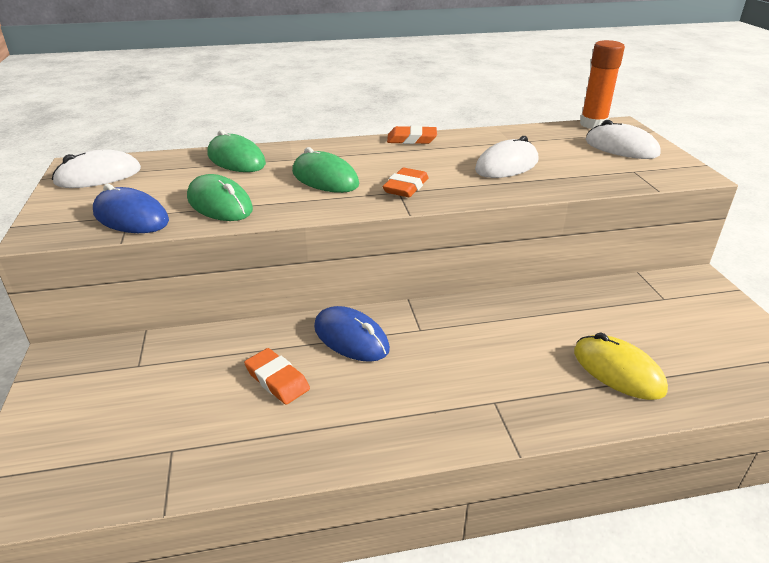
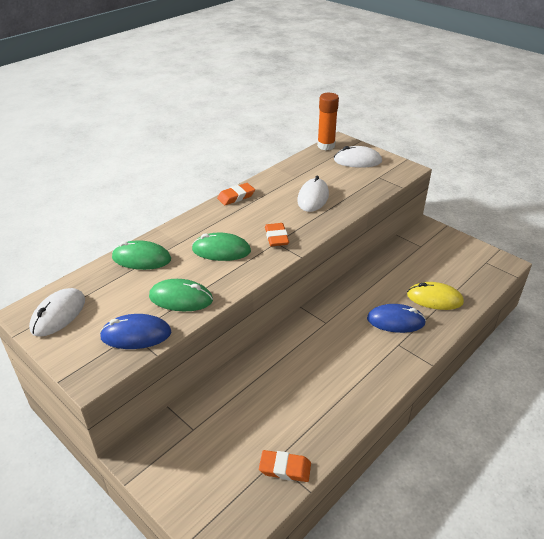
camera: 35 degrees left, 5 degrees up
(277, 380) = (284, 392): orange eraser -> orange eraser (285, 468)
(351, 338) = (296, 346): blue mouse -> blue mouse (395, 321)

